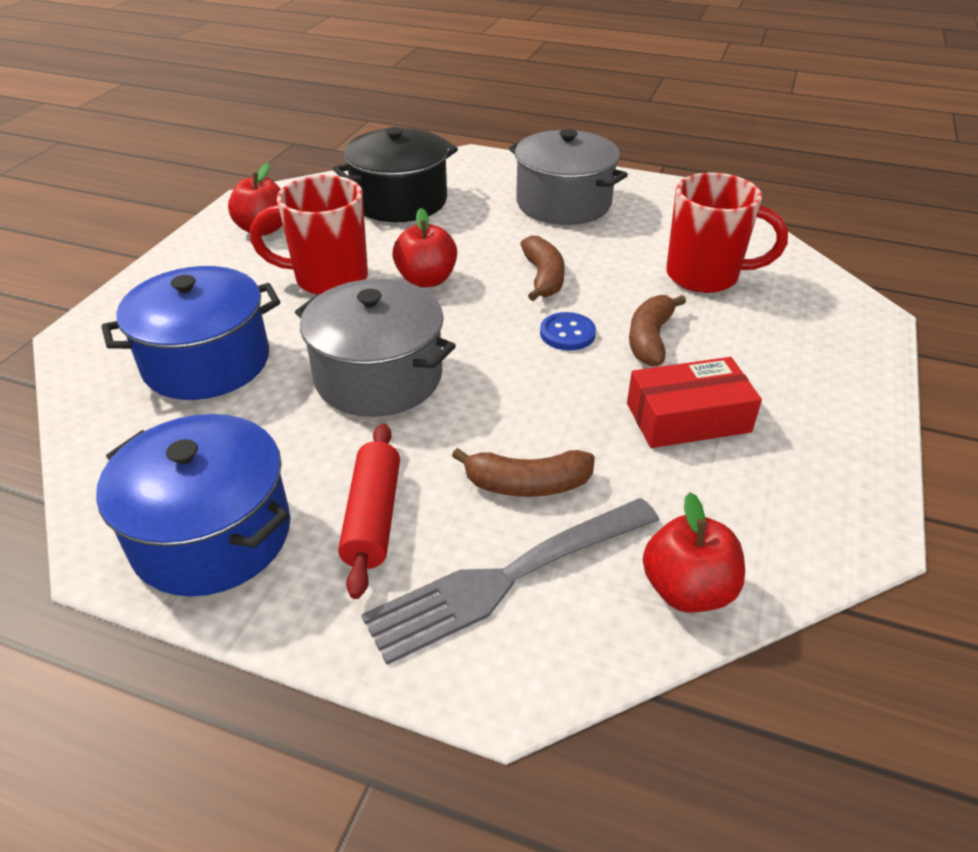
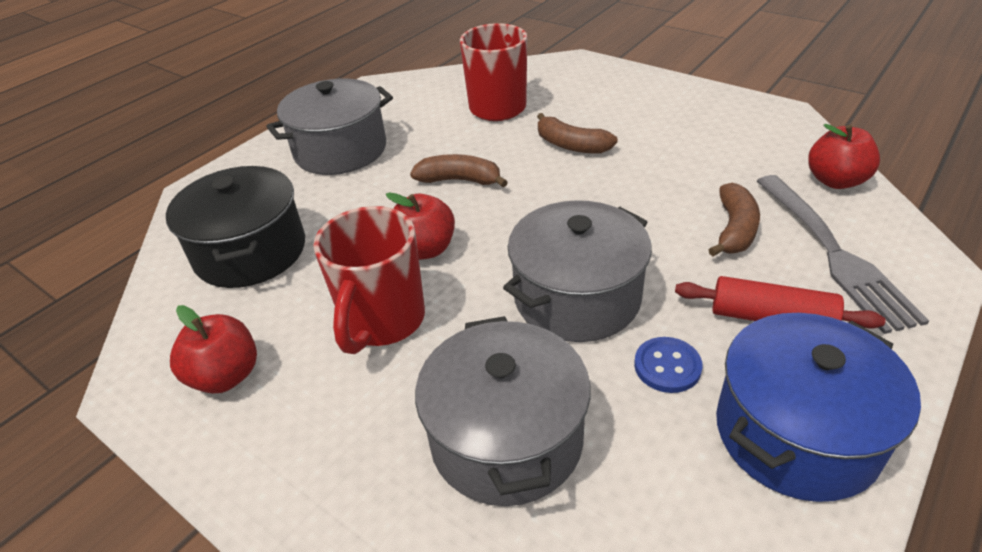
camera: 70 degrees left, 0 degrees up
(206, 362) = (506, 439): blue pot -> grey pot
(567, 333) = (549, 181): blue button -> blue button (667, 366)
(688, 417) = (668, 148): red box -> none

